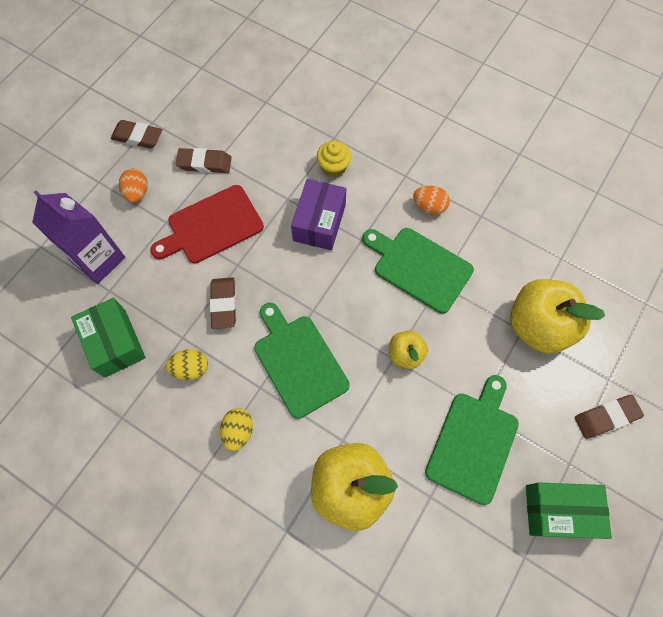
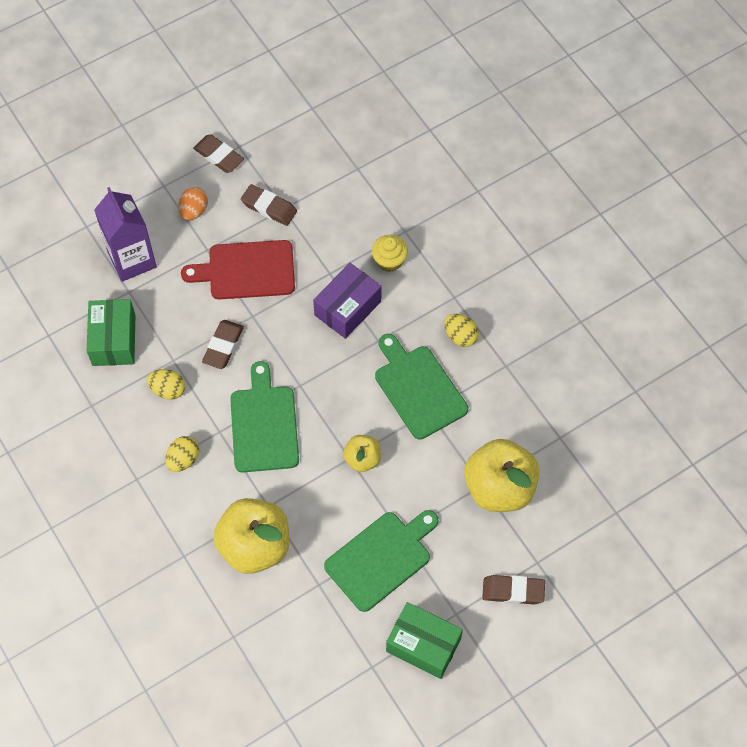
camera: 25 degrees right, 5 degrees down
(429, 206) = (460, 336): orange egg -> yellow egg

